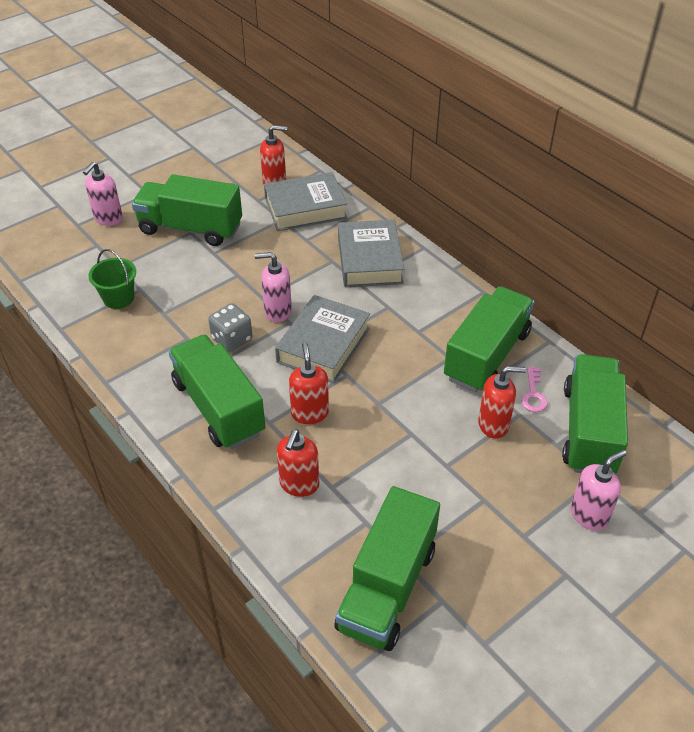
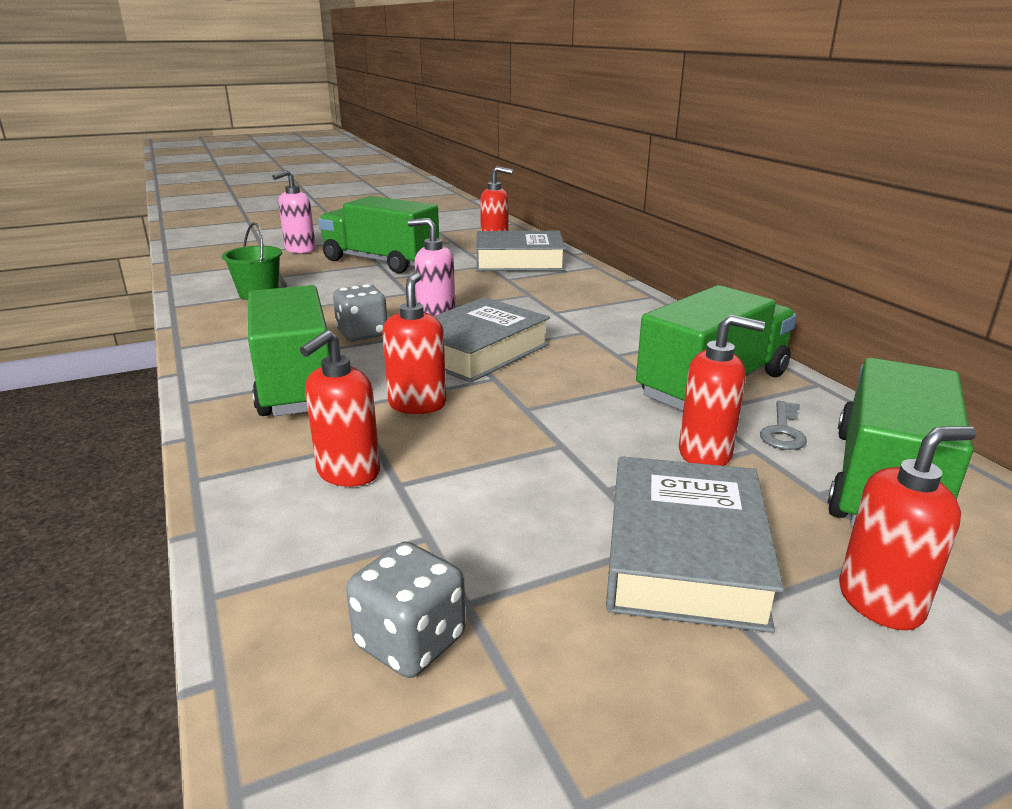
camera: 15 degrees right, 20 degrees down
(369, 260) = (577, 298): grey book -> grey book (684, 554)
(387, 588) = (410, 641): green truck -> grey dice
(533, 394) = (783, 431): pink key -> grey key
(589, 515) = (880, 602): pink soap dispenser -> red soap dispenser

